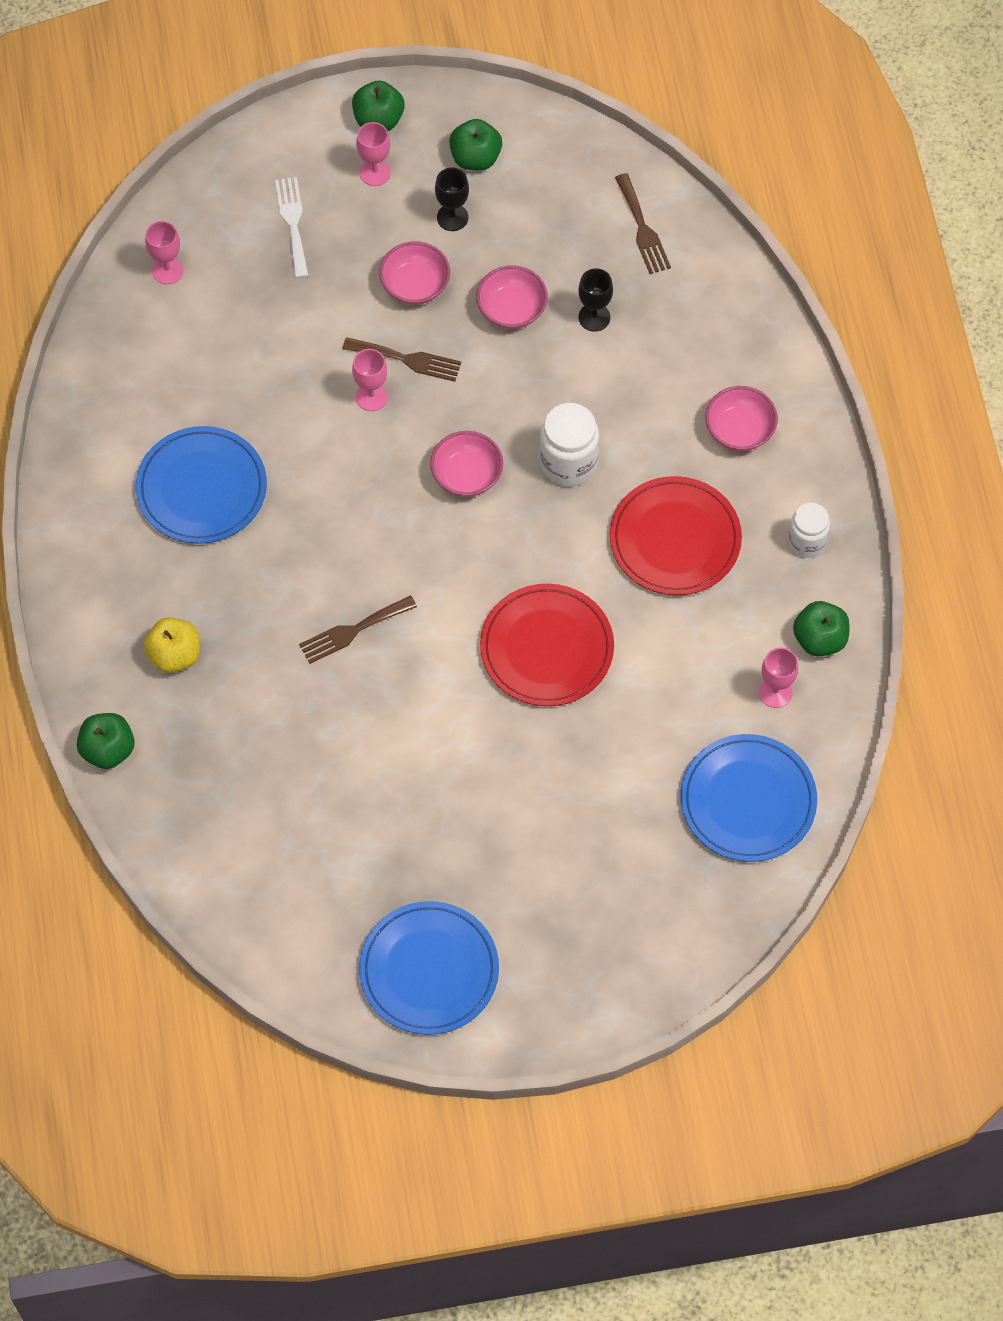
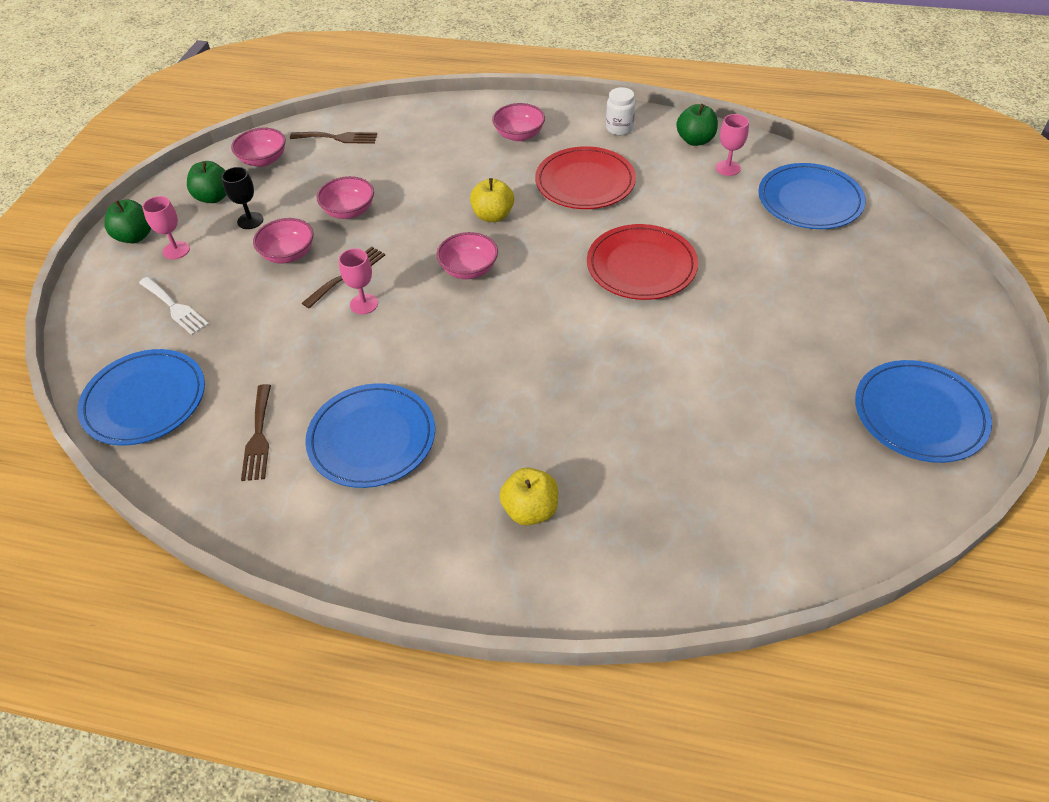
camera: 65 degrees left, 15 degrees down
(108, 750) = (609, 600): green apple -> none
(167, 270) = (144, 400): pink goblet -> blue plate
(293, 223) = (174, 307): white fork -> white fork turned 150 degrees counterclockwise
(353, 631) = (570, 374): brown fork -> brown fork (258, 437)
(563, 171) = (263, 160): none -> pink bowl
(568, 463) = (493, 216): white jar -> yellow apple
(594, 317) = (387, 175): black goblet -> none

